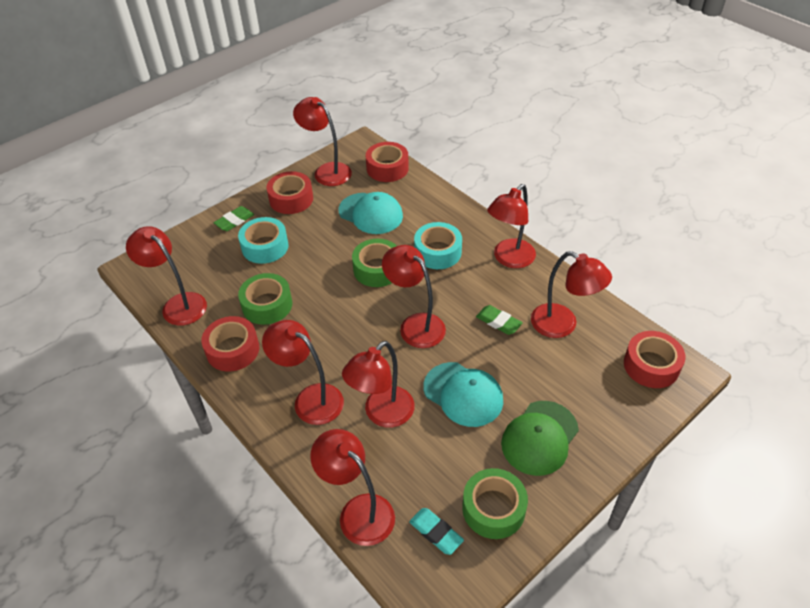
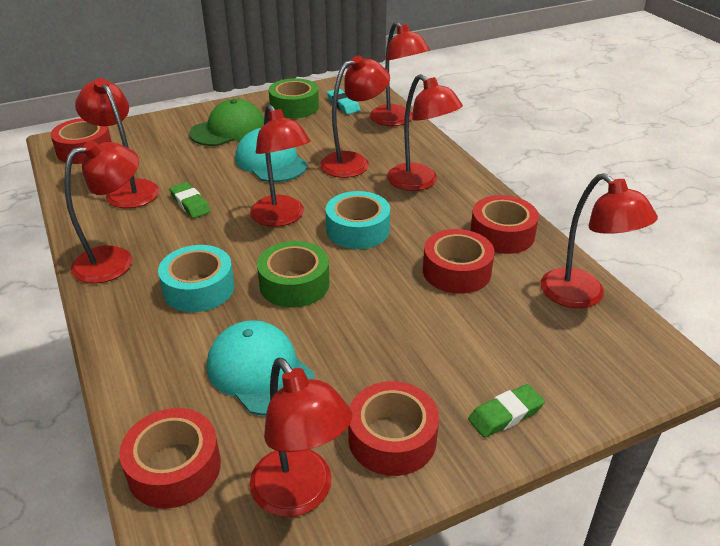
camera: 165 degrees left, 10 degrees down
(265, 246) = (452, 352): turquoise tape -> turquoise tape (357, 230)
(267, 305) = (456, 271): green tape -> red tape

